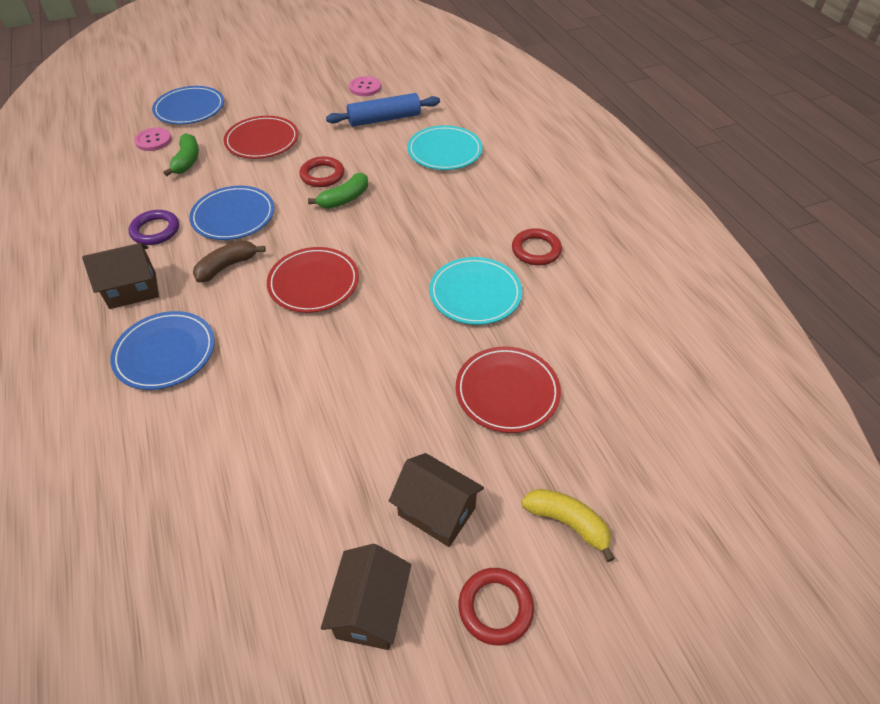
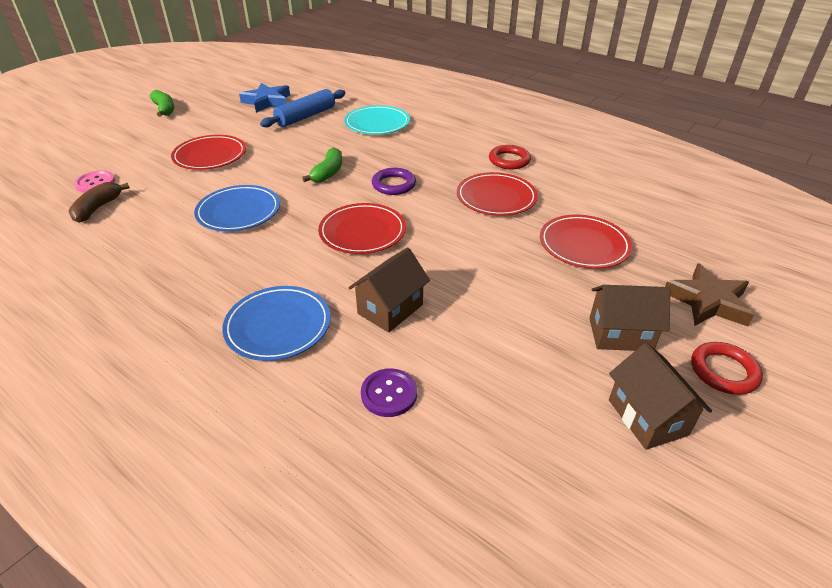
camera: 30 degrees left, 10 degrees down
(133, 290) = (193, 294): brown house -> brown house (390, 309)
(155, 230) = (169, 244): purple ring -> purple ring (394, 184)
(187, 161) = (148, 188): green banana -> green banana (164, 109)
(188, 463) = (389, 394): none -> purple button
(190, 109) = (111, 152): blue plate -> none
(227, 266) = (271, 246): brown banana -> brown banana (98, 208)
(322, 175) = (291, 163): red ring -> none
(365, 87) = (267, 102): pink button -> blue star
(475, 294) = (496, 198): turquoise plate -> red plate
(567, 523) = (707, 302): yellow banana -> brown star

